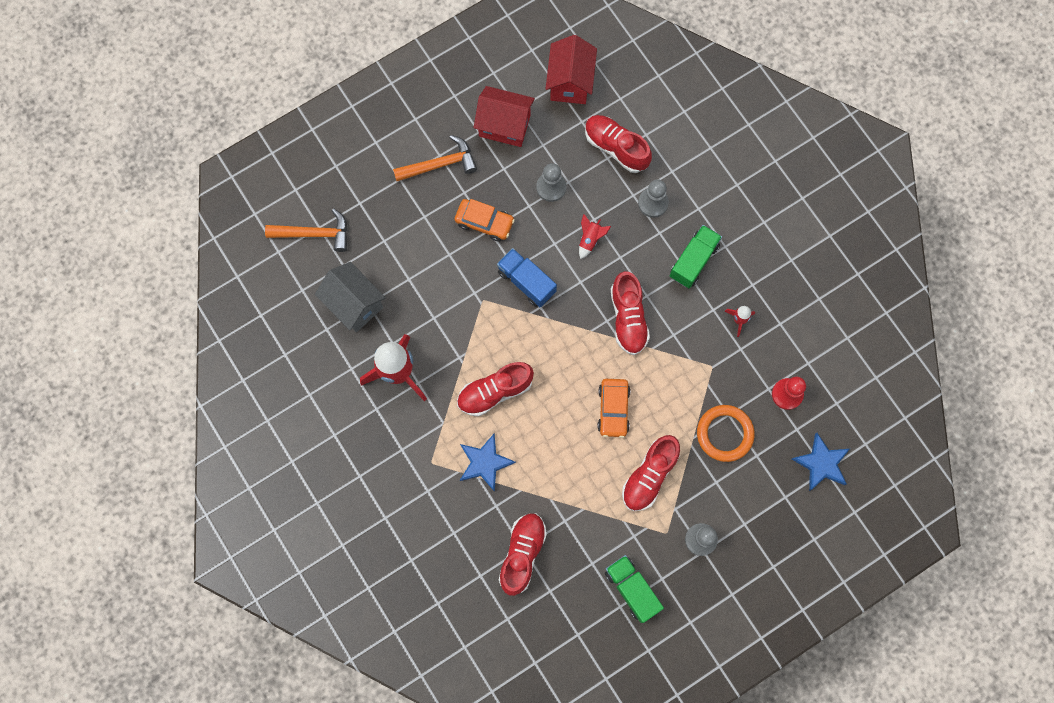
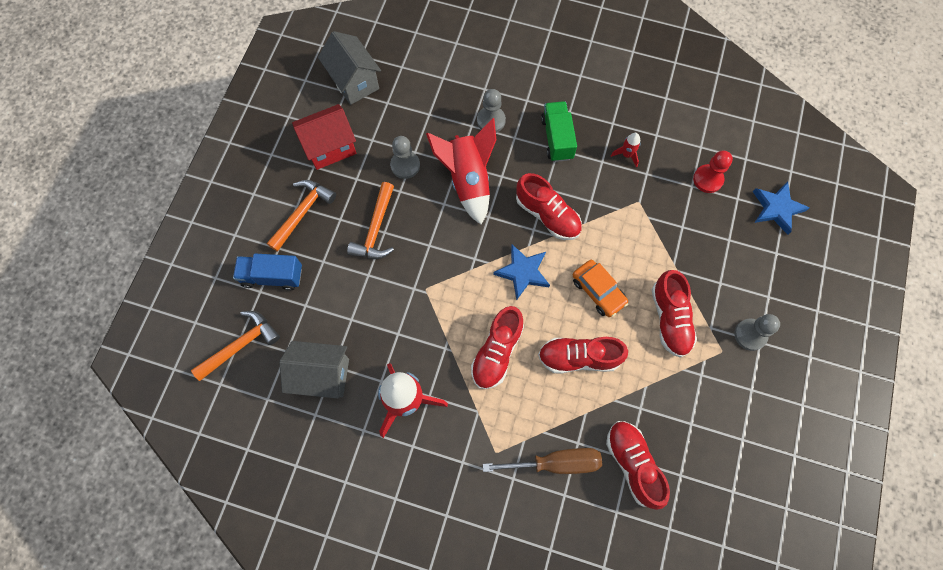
camera: 40 degrees left, 5 degrees down
(467, 506) = (556, 463): none -> brown screwdriver
(484, 222) = (375, 229): orange car -> orange hammer
(485, 462) = (538, 415): blue star -> blue star (522, 272)
(526, 282) = (447, 248): blue truck -> blue truck (272, 276)
(570, 82) = (354, 82): red house -> grey house
(590, 239) = (468, 180): red rocket -> red rocket, size x2.27
(616, 147) = (429, 102): red shoe -> red shoe (579, 357)
(632, 589) = (738, 417): green truck -> none
(724, 434) = (693, 242): orange ring -> none

